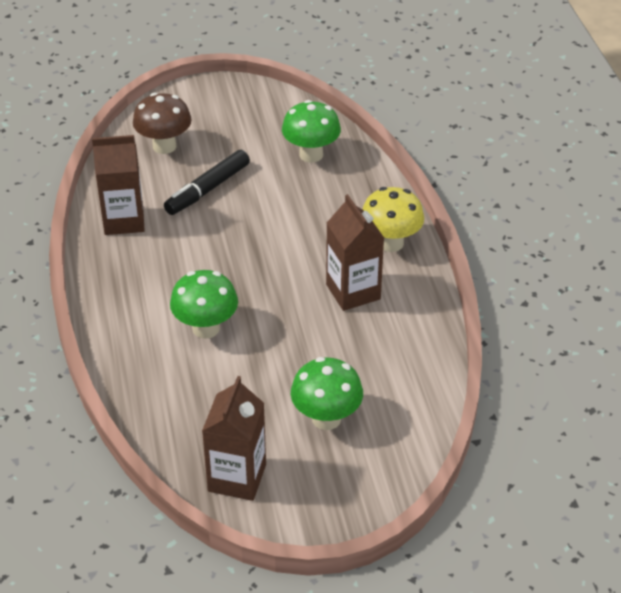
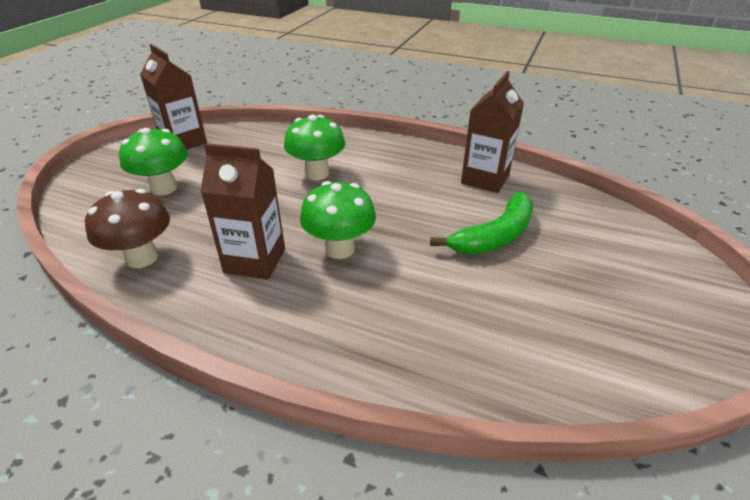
camera: 125 degrees right, 5 degrees down
(164, 146) = (593, 235): brown mushroom -> brown mushroom (142, 258)
(208, 189) = (495, 236): black marker -> green banana
(311, 154) = (507, 342): green mushroom -> green mushroom (340, 249)
(390, 243) = (283, 325): yellow mushroom -> none

